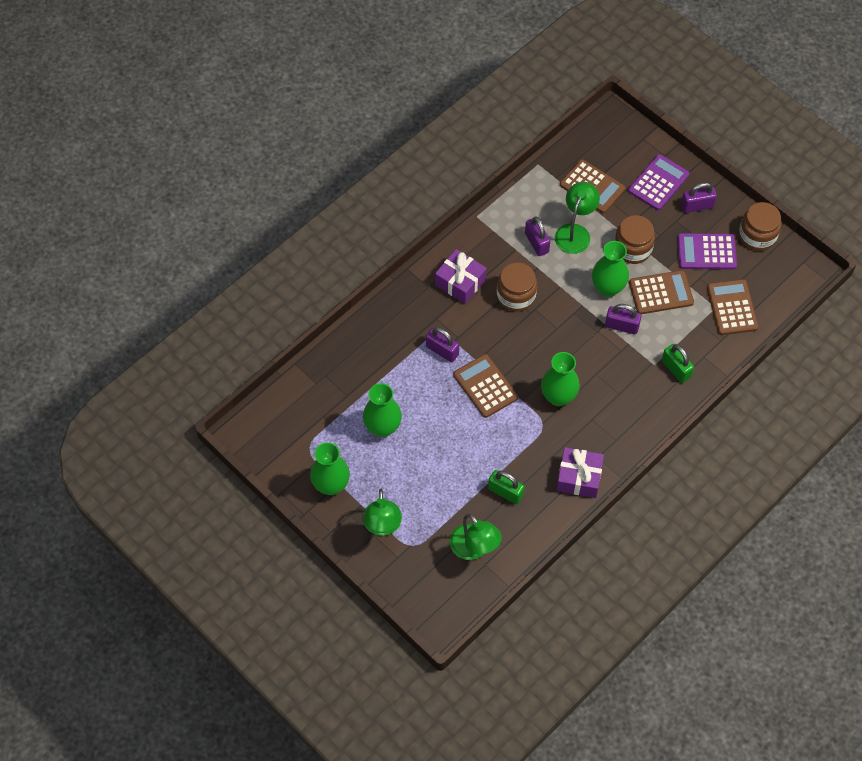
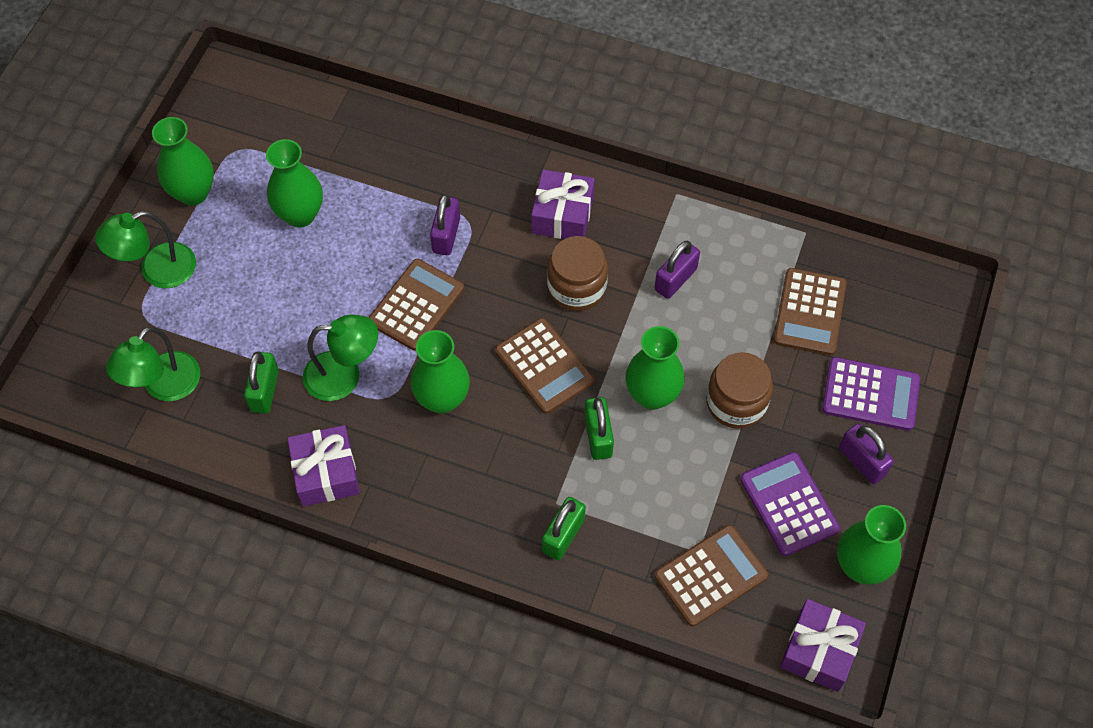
camera: 65 degrees right, 0 degrees up
(575, 232) = (720, 319): green lamp -> green lamp (344, 376)
(621, 326) = (598, 436): purple padlock -> green padlock
(661, 293) = (682, 467): brown calculator -> brown calculator (544, 366)
(757, 235) = (861, 566): brown jar -> green vase
(796, 277) = (819, 650): none -> purple gift

